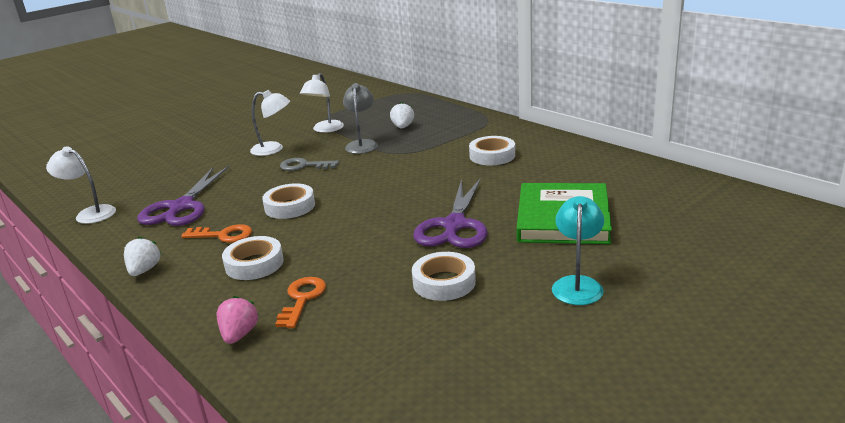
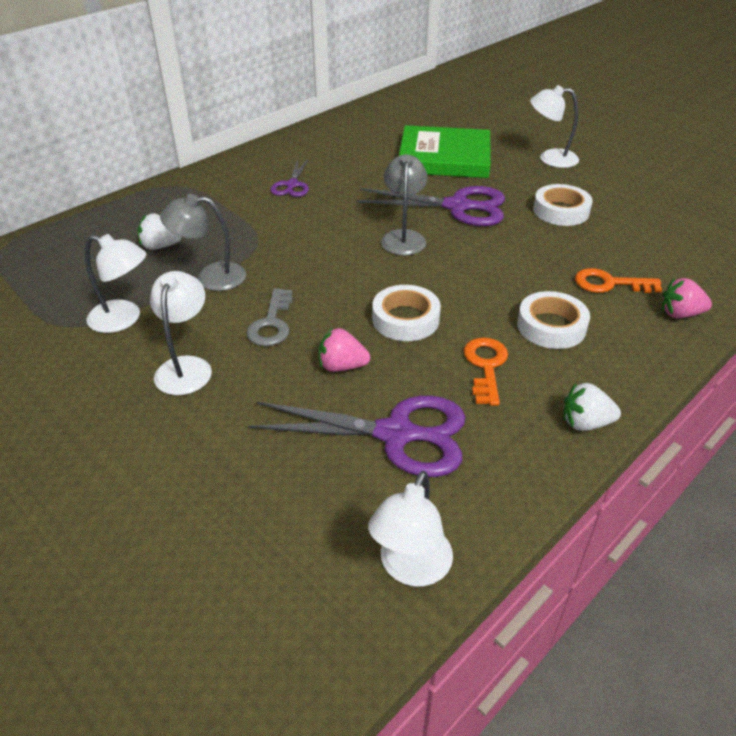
camera: 95 degrees left, 15 degrees up
(250, 189) = (342, 366): none -> pink strawberry
(402, 202) = (403, 237): none -> grey lamp
(492, 156) = (292, 185): white tape -> purple scissors
(577, 284) = (550, 158): turquoise lamp -> white lamp

